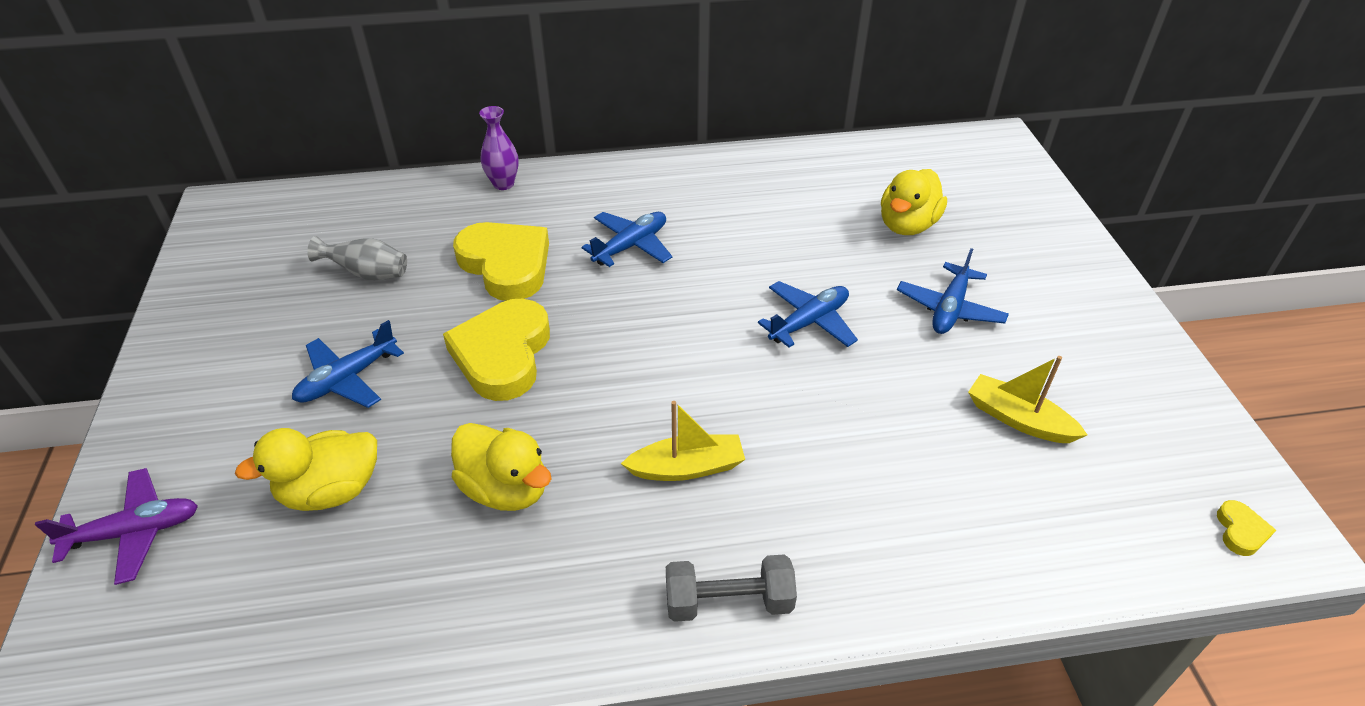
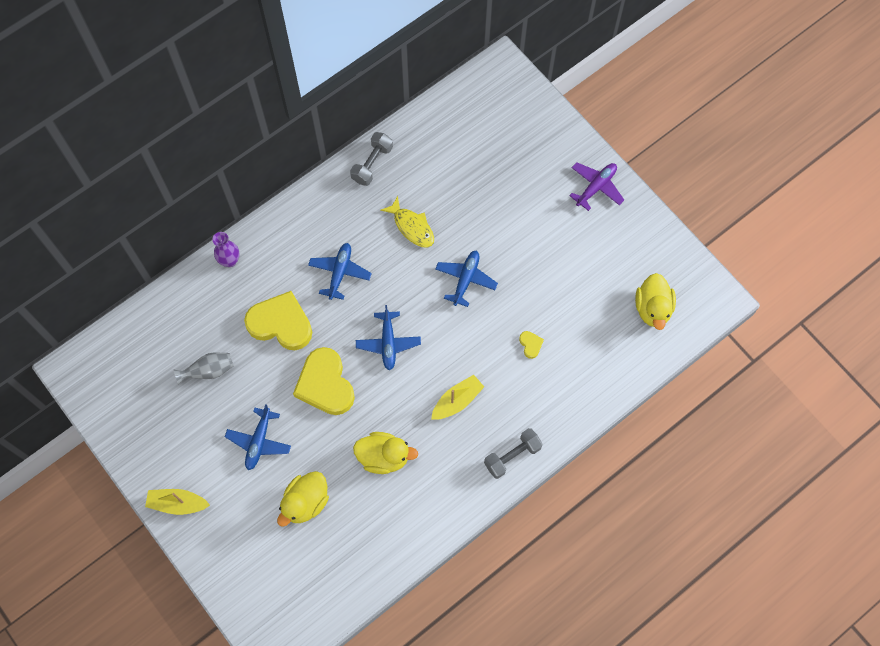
camera: 30 degrees left, 25 degrees up
(135, 532) = (235, 570): purple plane -> purple plane (596, 187)
(759, 165) = (372, 164): none -> grey dumbbell
(768, 238) = (412, 227): none -> yellow fish
(907, 225) = (482, 176): yellow duck -> yellow duck (652, 308)
(949, 309) = (531, 232): blue plane -> blue plane (388, 343)
(1018, 419) = (590, 291): yellow boat -> yellow boat (177, 503)
(1241, 531) = (701, 306): yellow heart -> yellow heart (530, 345)

